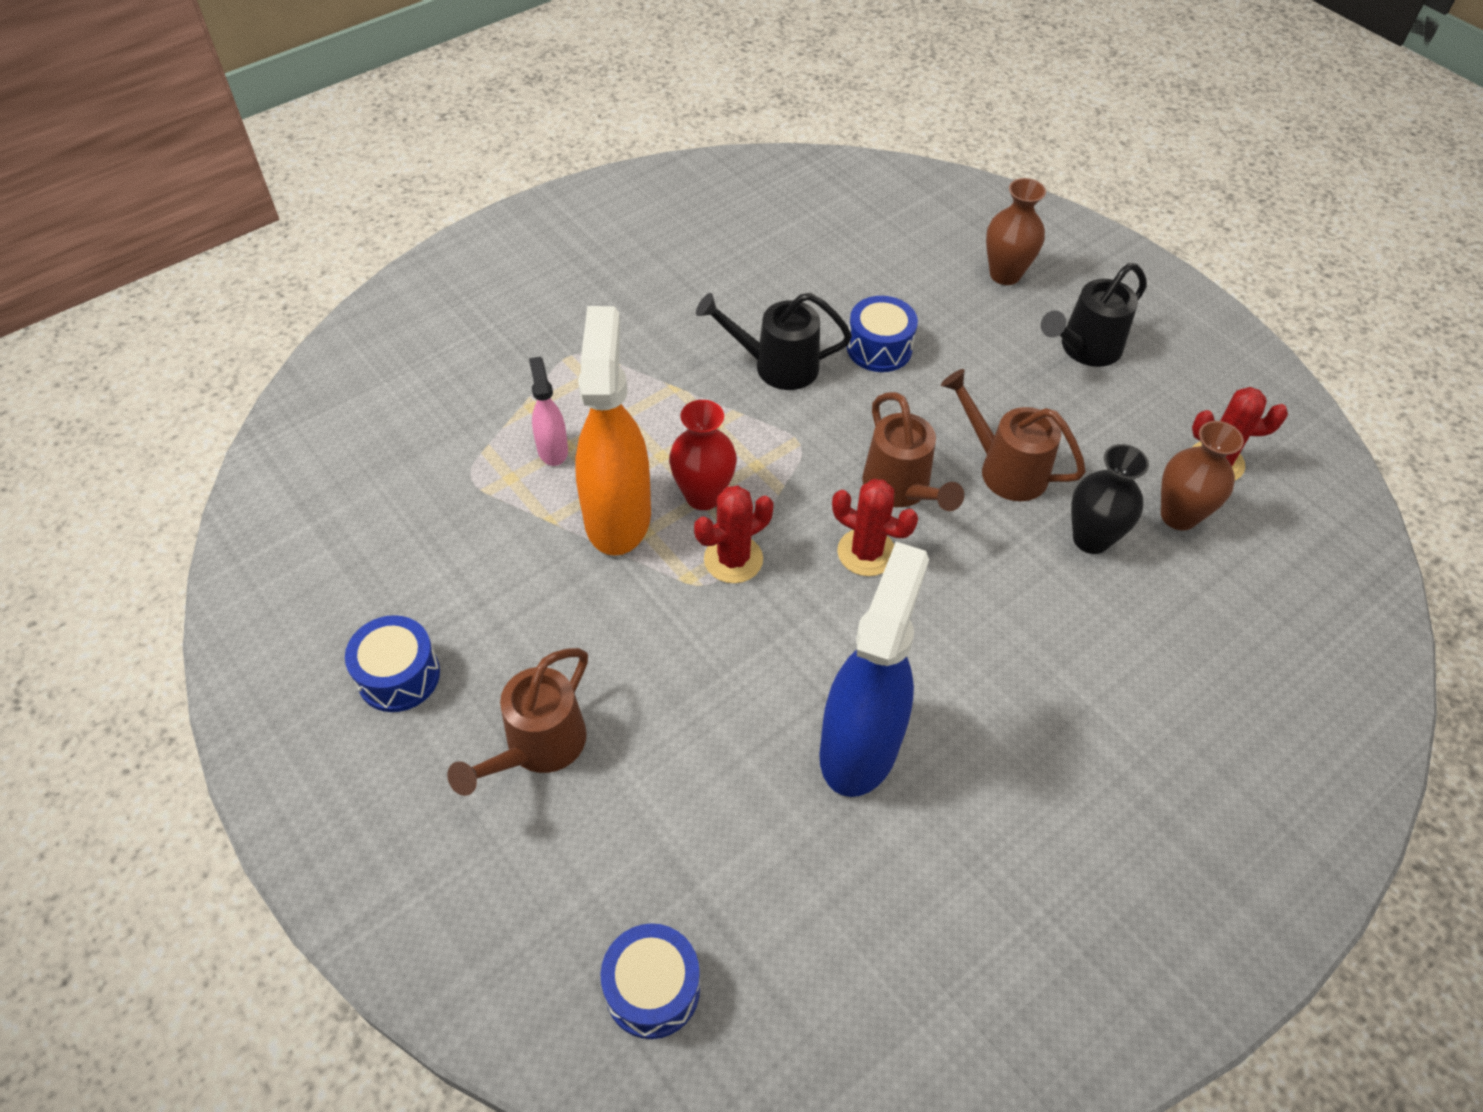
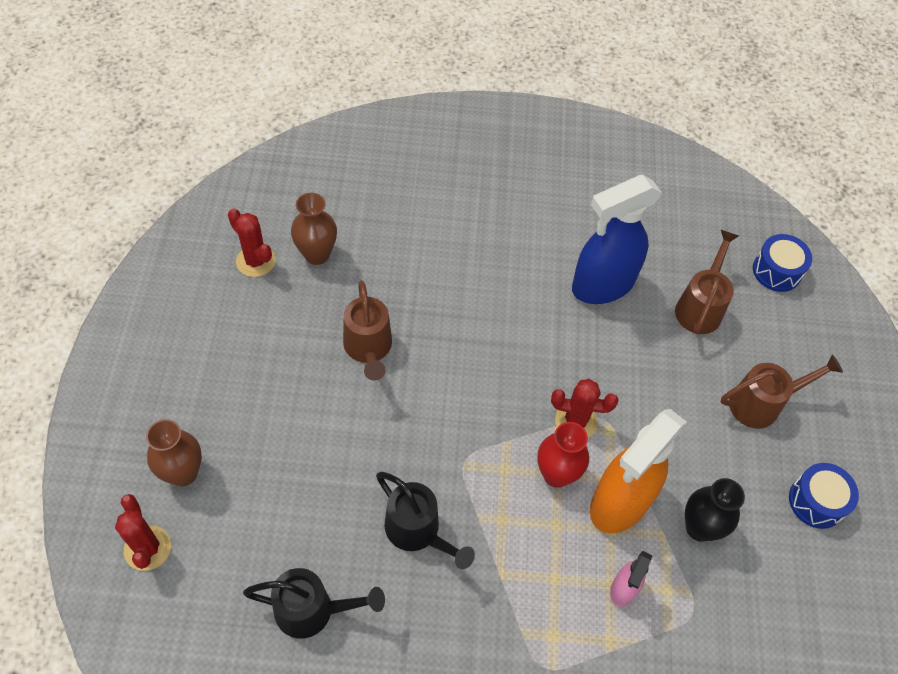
camera: 140 degrees left, 5 degrees up
(866, 552) = (499, 366): red cactus -> red cactus (147, 548)
(879, 348) = (337, 487): blue drum -> none
(901, 489) = (439, 384): brown watering can -> brown watering can (700, 307)
(1084, 349) = (218, 378): black watering can -> black watering can (312, 610)
(1091, 539) = (376, 280): black vase -> black vase (699, 527)

